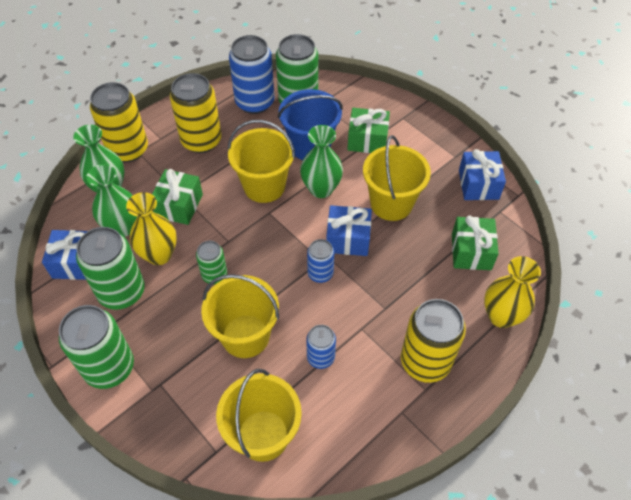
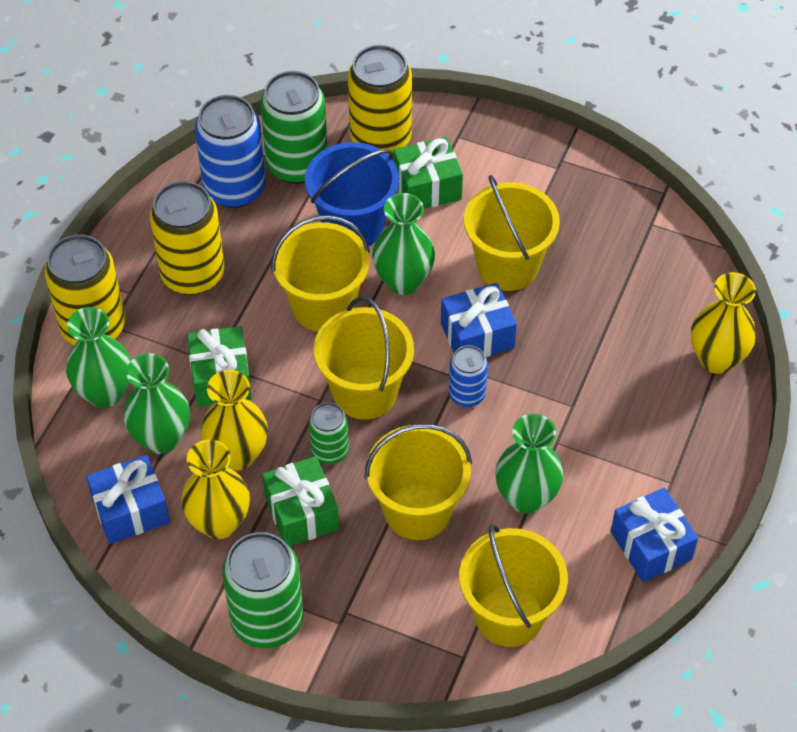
camera: 25 degrees left, 0 degrees up
(122, 292) = (219, 522): green can -> yellow vase
(258, 247) = (365, 392): none -> yellow bucket
(320, 357) = (526, 497): blue can -> green vase
(425, 361) = (654, 450): yellow can -> yellow can (380, 139)
(471, 251) = (641, 291): green gift -> green gift (301, 513)
(478, 184) = (606, 197): blue gift -> blue gift (651, 545)

